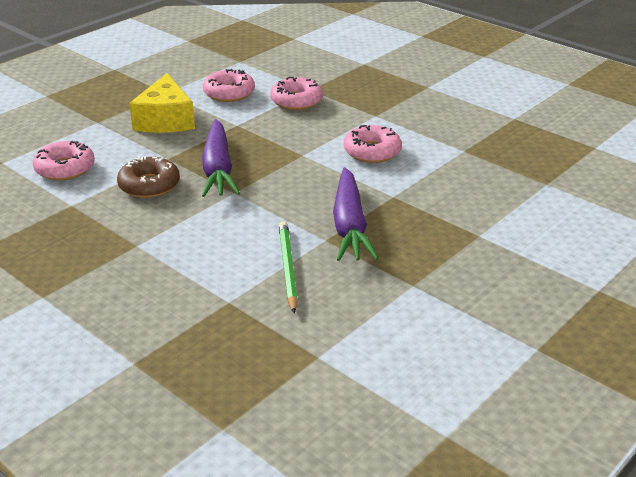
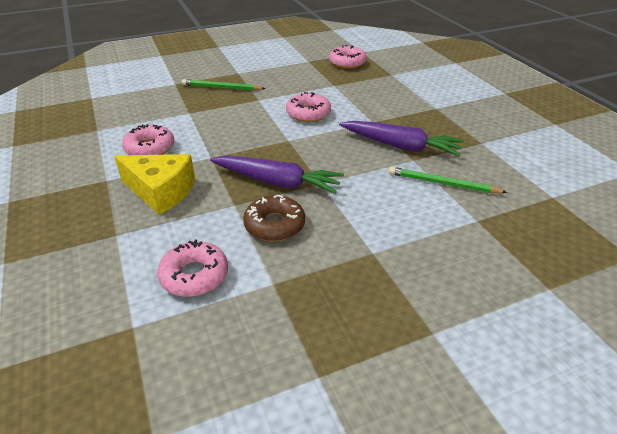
camera: 65 degrees left, 5 degrees up
(296, 101) = (201, 122): pink donut -> pink donut (347, 62)
(380, 88) = (221, 88): none -> green pencil

